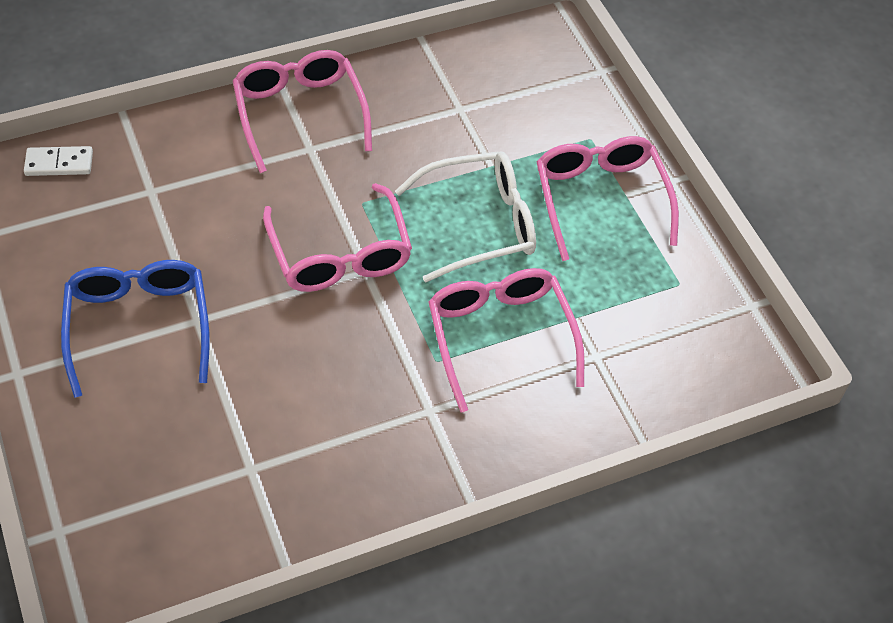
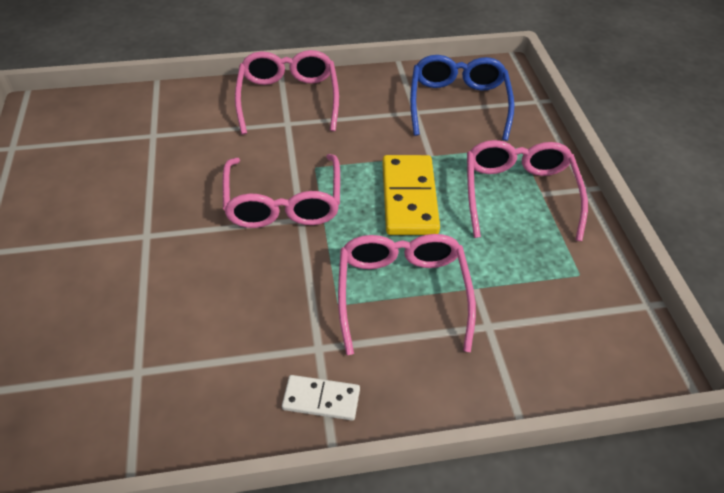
camera: 15 degrees right, 5 degrees down
(59, 163) = (94, 107): white domino -> white domino (321, 399)
(139, 326) = (97, 232): blue glasses -> blue glasses (458, 103)
(480, 224) = (409, 198): white glasses -> yellow domino

